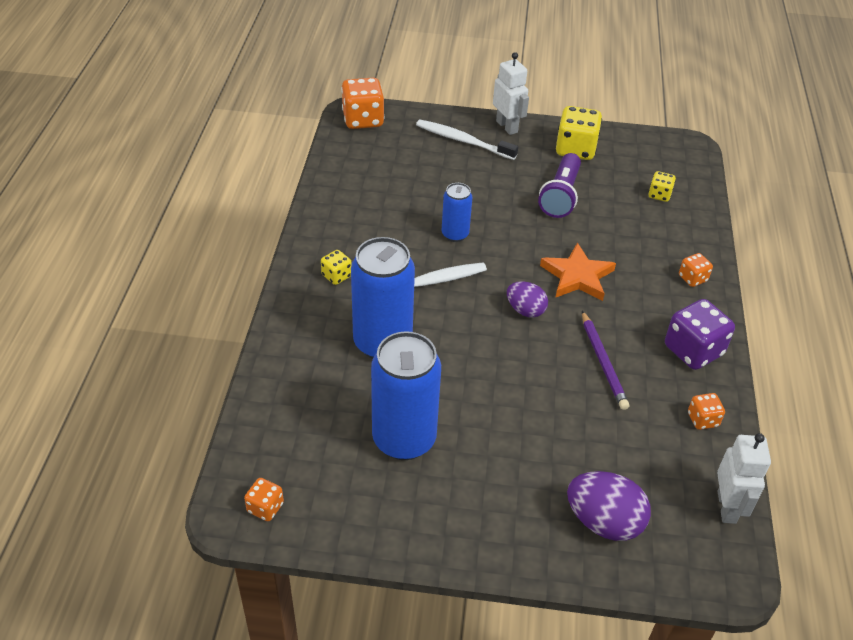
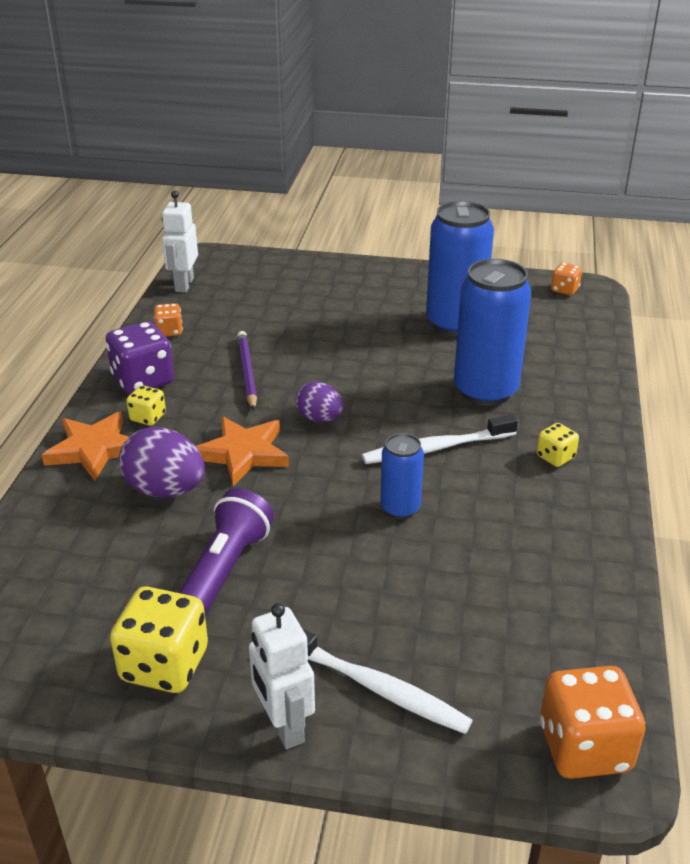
camera: 175 degrees left, 10 degrees down
(603, 522) = (289, 279): purple egg -> purple egg (165, 490)
(659, 195) = (63, 568): yellow dice -> yellow dice (148, 417)
(692, 278) = (94, 449): orange dice -> orange star

